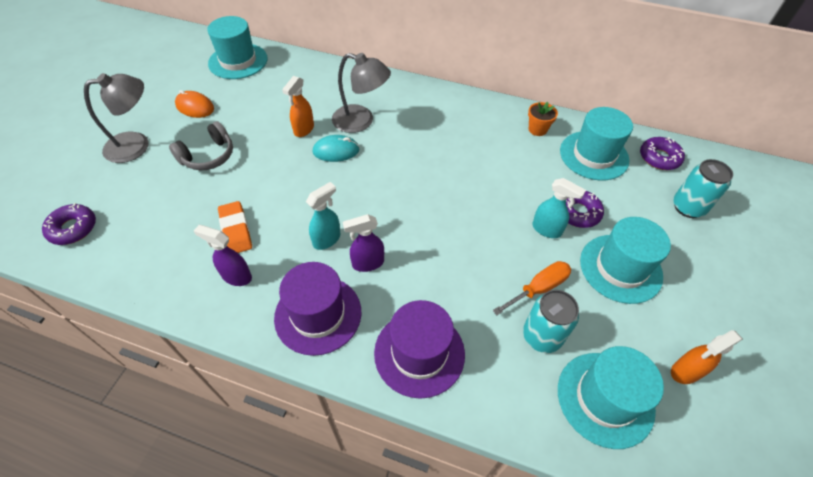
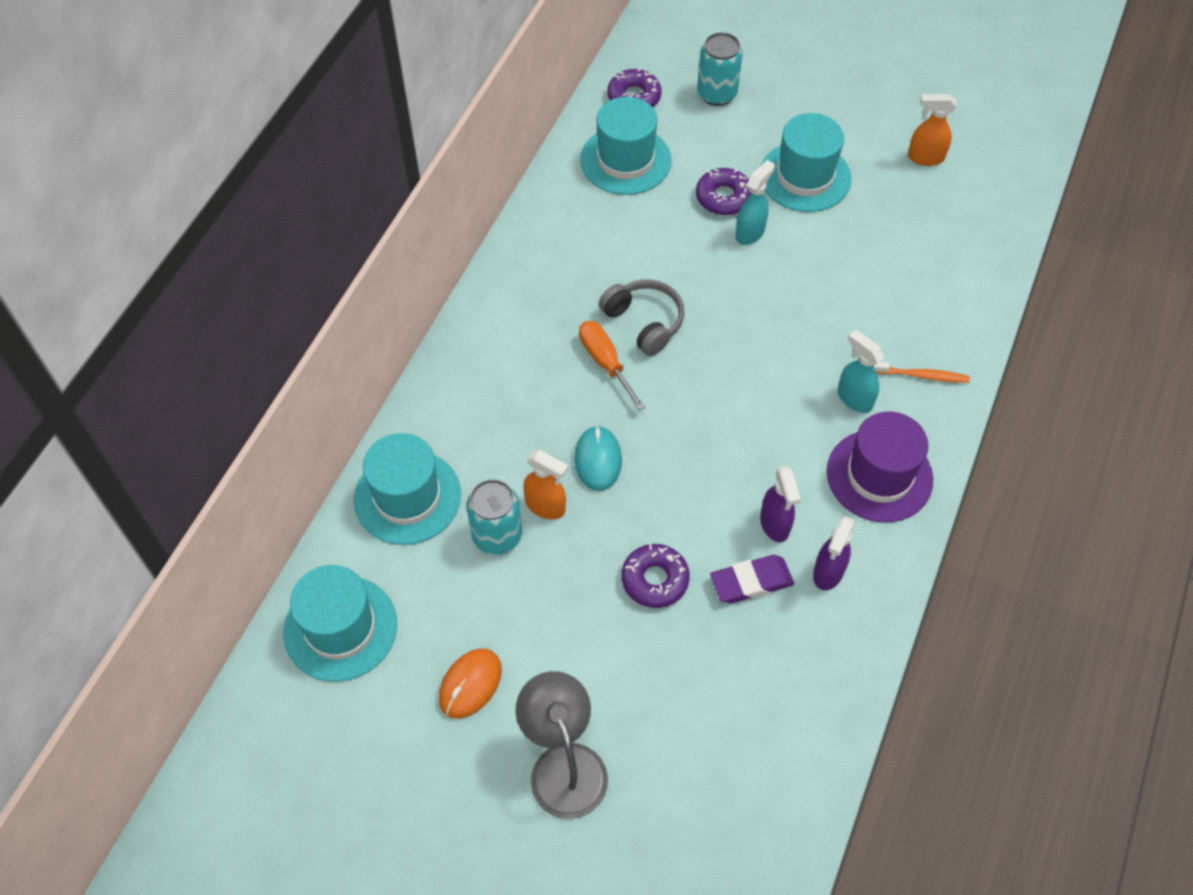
camera: 85 degrees left, 5 degrees up
(73, 228) = (747, 816): purple donut -> purple donut (655, 580)
(208, 156) = (598, 642): grey headphones -> grey headphones (644, 322)
(236, 230) = (751, 582): orange eraser -> purple eraser
(327, 239) = (766, 468): turquoise spray bottle -> turquoise spray bottle (854, 398)
(361, 121) = (533, 426): grey lamp -> none
(367, 263) = (803, 422): purple spray bottle -> purple spray bottle (775, 524)
(419, 353) = (921, 376): purple hat -> orange toothbrush
(537, 129) = (570, 210): orange flower pot -> none
(538, 288) = (834, 255): orange screwdriver -> orange screwdriver (605, 362)
(542, 336) = (894, 263): turquoise can -> turquoise can (497, 536)
(605, 398) = (958, 226): turquoise hat -> turquoise hat (407, 497)
(685, 371) = (925, 158): orange spray bottle -> orange spray bottle turned 120 degrees clockwise

